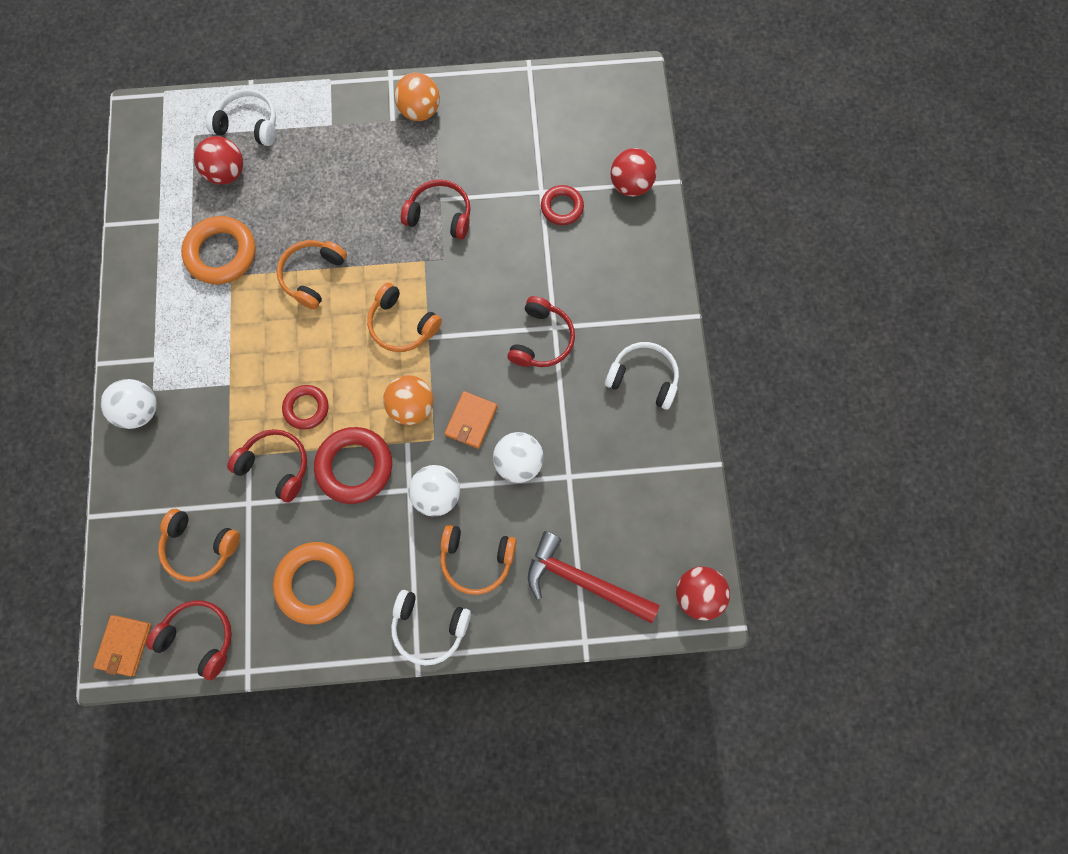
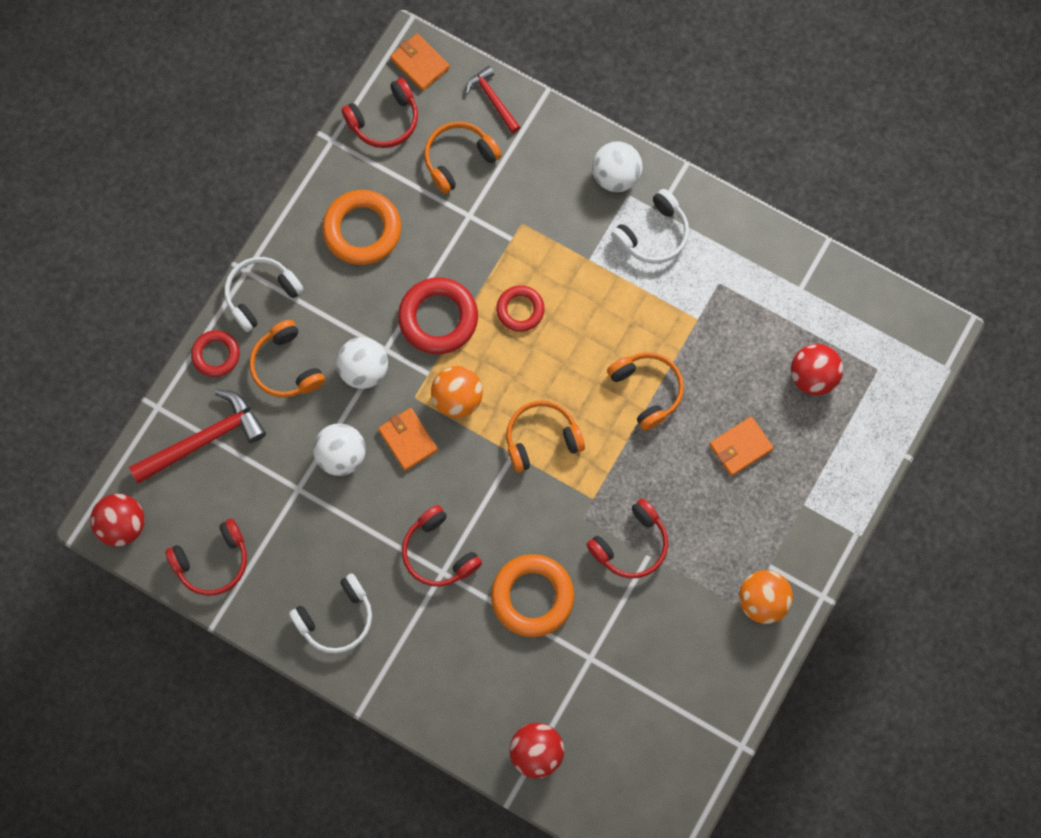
camera: 125 degrees right, 0 degrees up
(125, 557) = (492, 99): none -> red hammer
(221, 253) = (726, 324): orange ring -> orange ring (532, 596)
(249, 124) = (856, 427): white headphones -> white headphones (653, 234)
(276, 466) = (485, 256): red headphones -> red headphones (213, 561)
(315, 188) = (740, 447): none -> orange wallet
(476, 559) = (286, 366): orange headphones -> orange headphones turned 75 degrees counterclockwise
(562, 207) = (559, 666): red ring -> red ring (216, 355)

